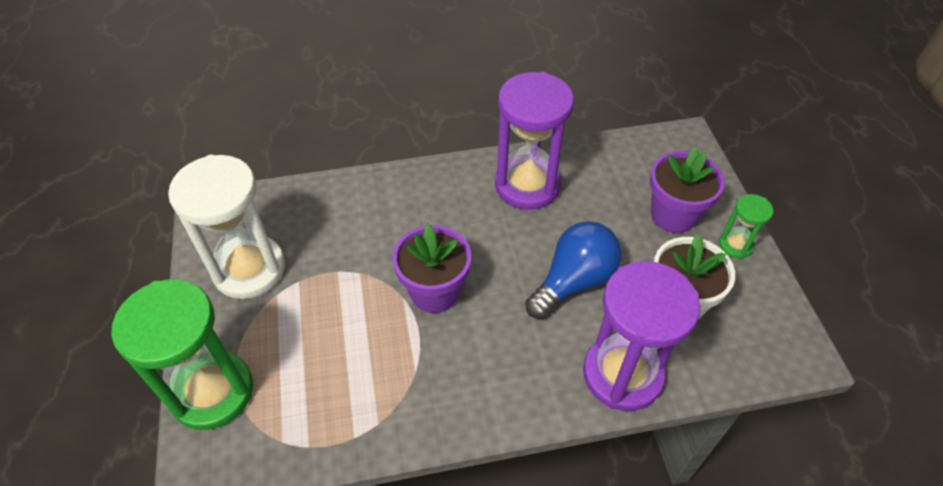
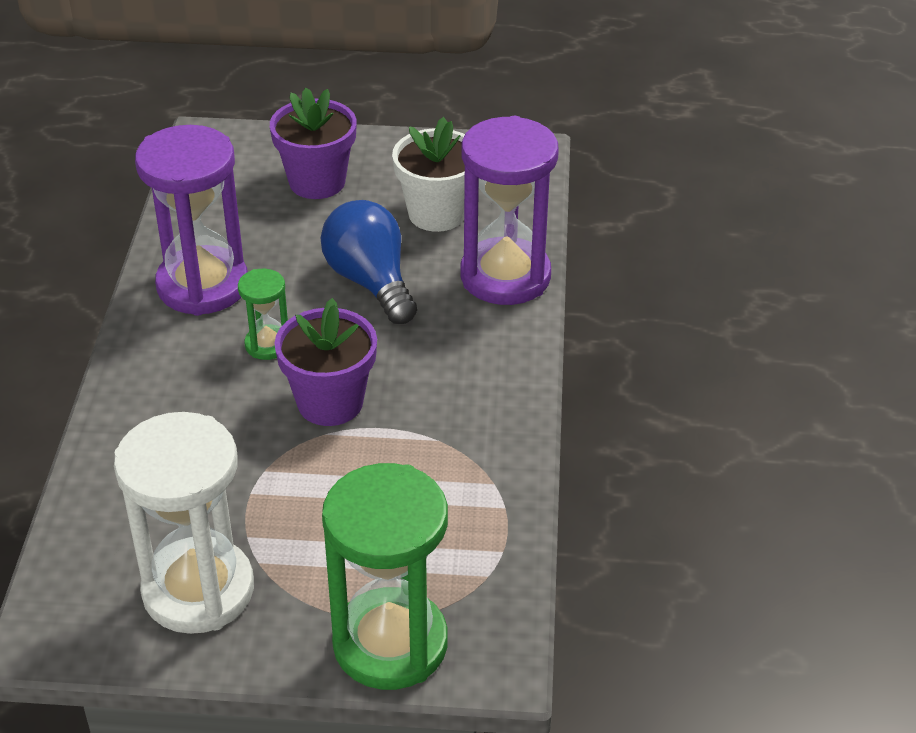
camera: 75 degrees left, 10 degrees down
(735, 245) = (381, 151): green hourglass -> green hourglass (267, 345)

